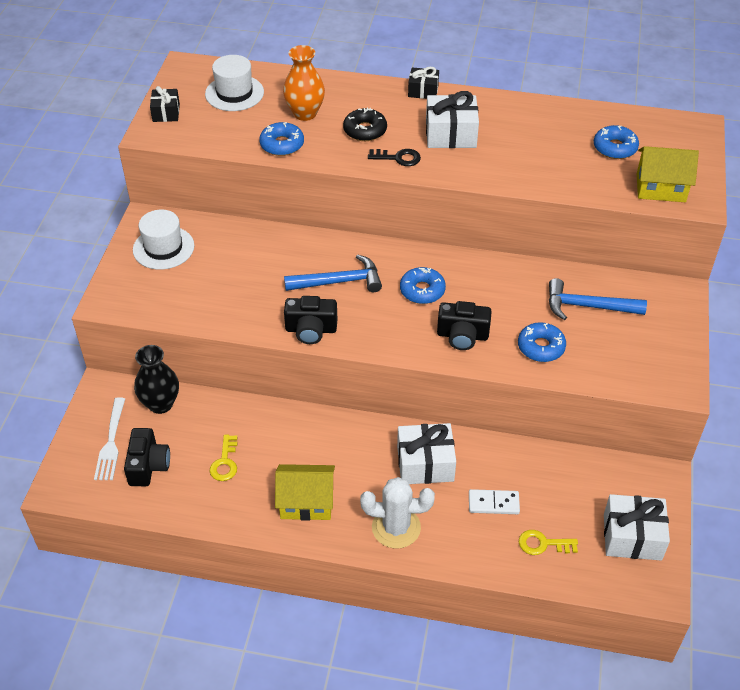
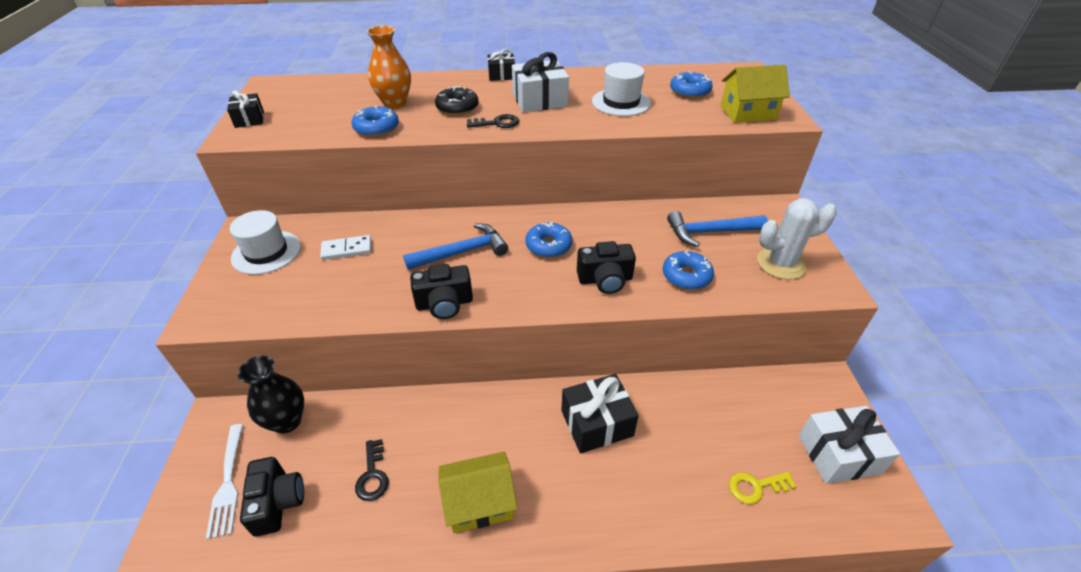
camera: 15 degrees left, 5 degrees down
(225, 462) = (373, 475): yellow key -> black key
(234, 93) = (320, 97): white hat -> white hat (621, 102)
(396, 527) = (591, 509): white cactus -> white cactus (781, 264)
(425, 464) = (597, 423): white gift -> black gift
(493, 503) = (684, 451): white domino -> white domino (347, 249)

